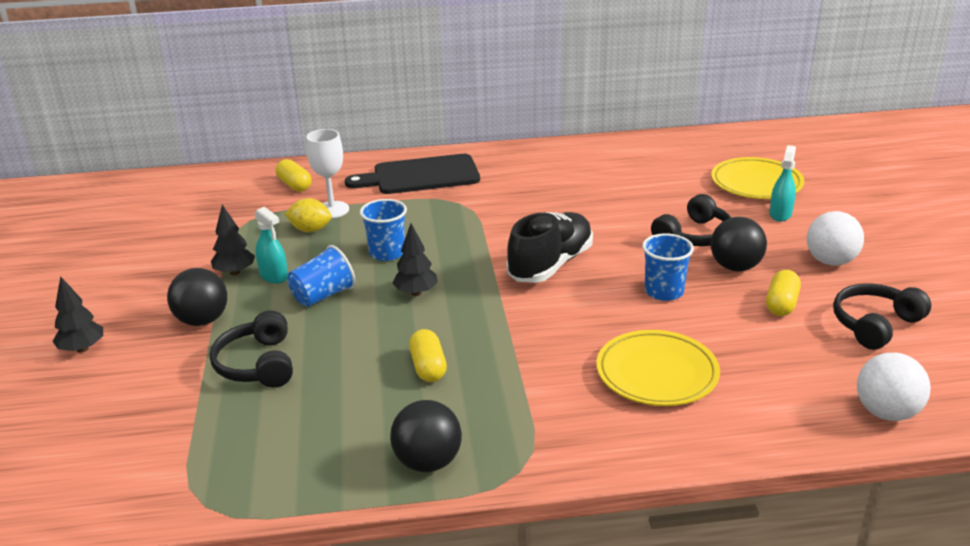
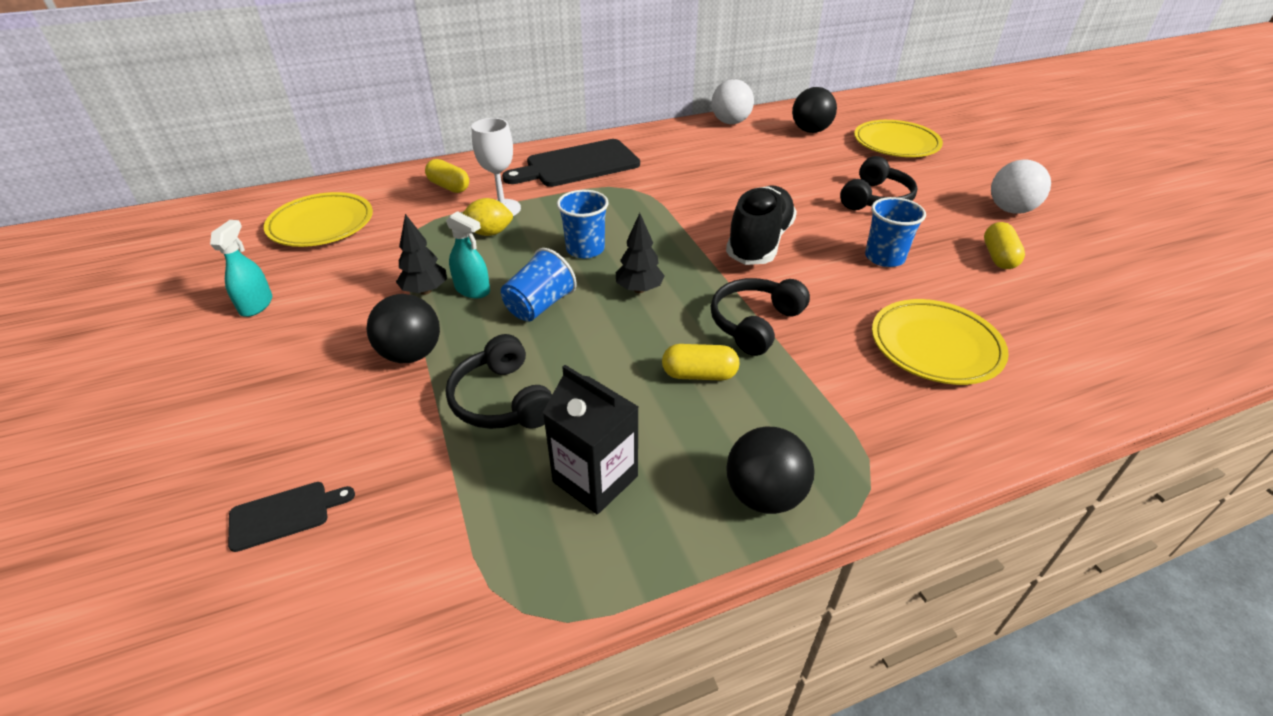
camera: 15 degrees left, 10 degrees up
(67, 418) = (284, 514): none -> black cutting board
(82, 349) = (271, 413): black tree -> none
(173, 208) = (321, 225): none -> yellow plate
(301, 430) = (595, 479): none -> black carton
(428, 367) = (699, 375): yellow capsule -> yellow capsule turned 60 degrees counterclockwise
(735, 267) = (932, 225): black ball -> black ball (810, 131)
(780, 214) = (936, 170): turquoise spray bottle -> turquoise spray bottle (256, 305)
(875, 324) = (1093, 267): black headphones -> black headphones (755, 323)
(886, 412) = (1170, 356): white ball -> white ball (730, 122)

